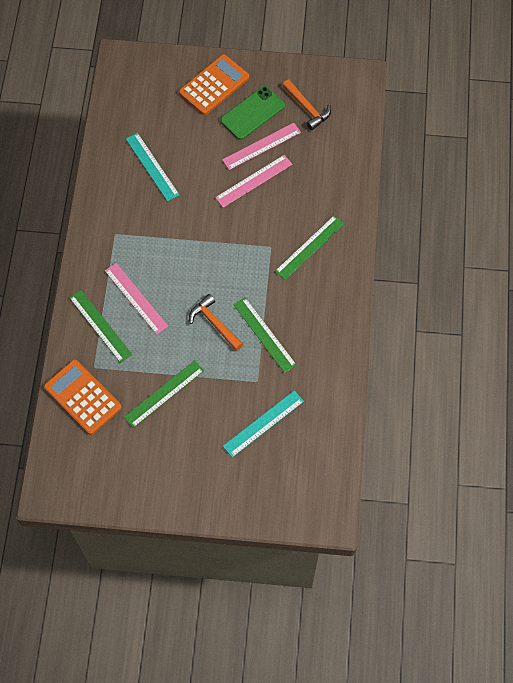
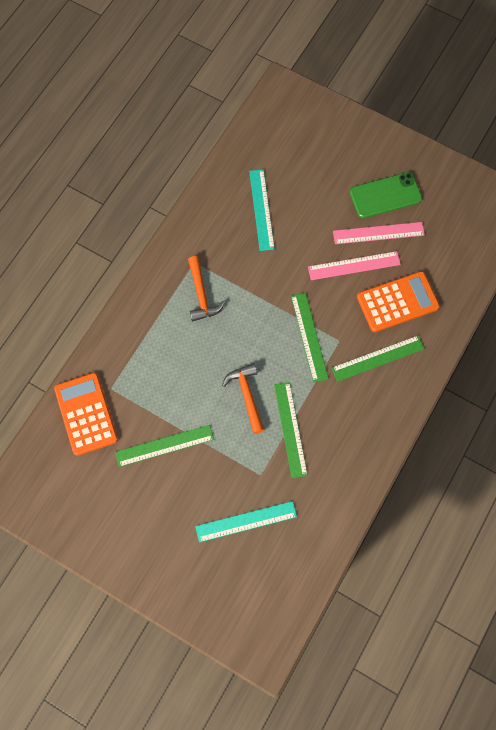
camera: 25 degrees right, 5 degrees up
(100, 326) = (136, 349): green ruler -> green ruler (309, 337)
(136, 298) = (183, 336): pink ruler -> none
(214, 85) = (360, 152): orange calculator -> orange calculator (397, 302)
(307, 108) = (442, 213): orange hammer -> orange hammer (201, 294)

